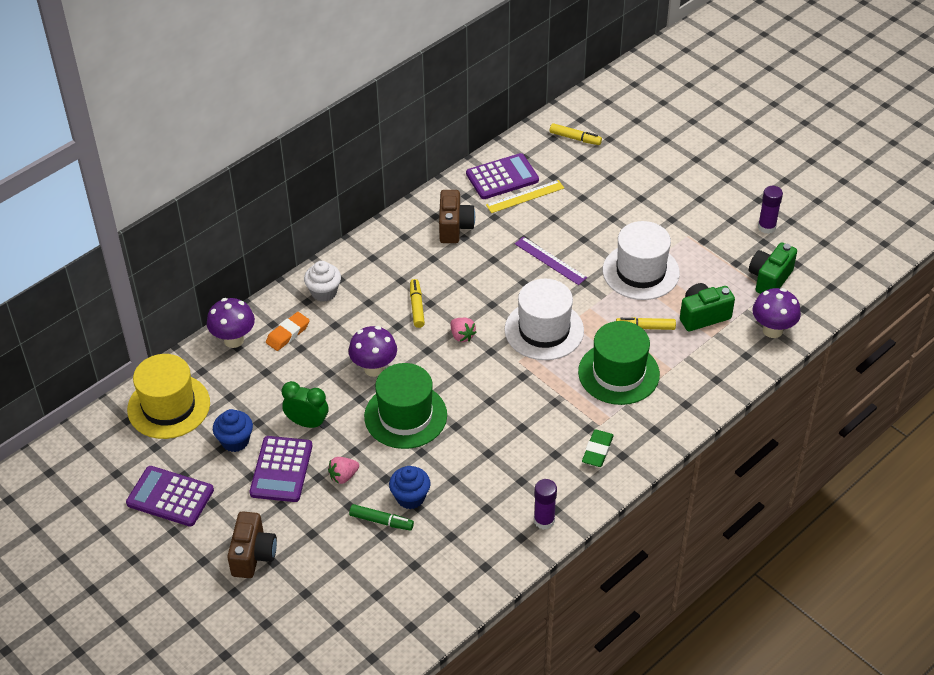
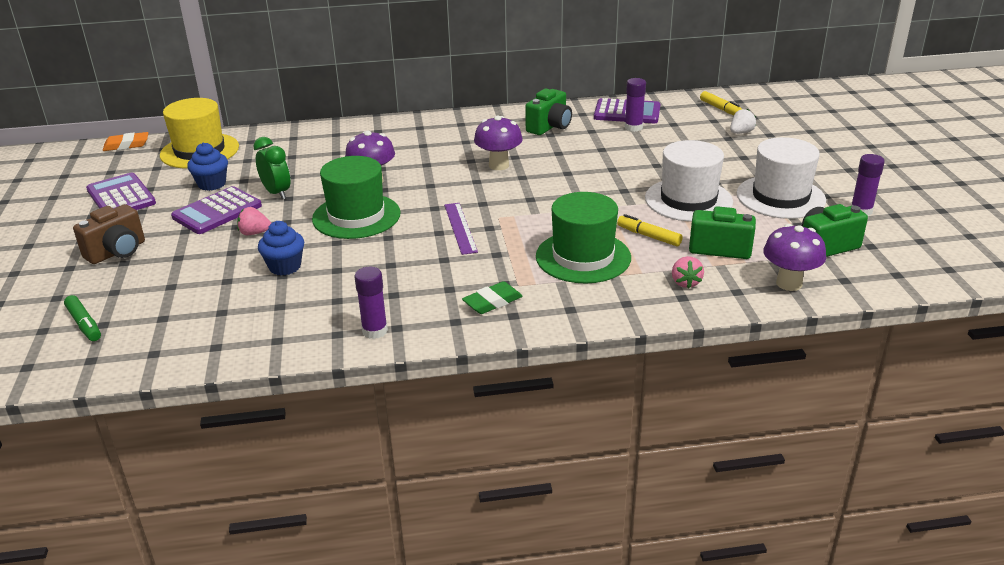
camera: 35 degrees right, 15 degrees down
(234, 340) = (296, 133): purple mushroom -> purple mushroom (498, 165)
(288, 334) = (338, 142): orange eraser -> orange eraser (126, 145)
(324, 292) = (397, 130): white cupcake -> none
(381, 521) = (240, 272): green marker -> green marker (84, 324)
(416, 307) = (457, 159): yellow marker -> none
(454, 227) = (549, 127): brown camera -> green camera
(462, 336) = (470, 186): pink strawberry -> pink strawberry (685, 282)
(525, 196) = (633, 127): yellow ruler -> purple glue stick
(544, 330) = (547, 206): white hat -> white hat (780, 197)
(550, 261) = (608, 168): purple ruler -> purple ruler (460, 228)
(615, 165) = (741, 132): none -> white strawberry

